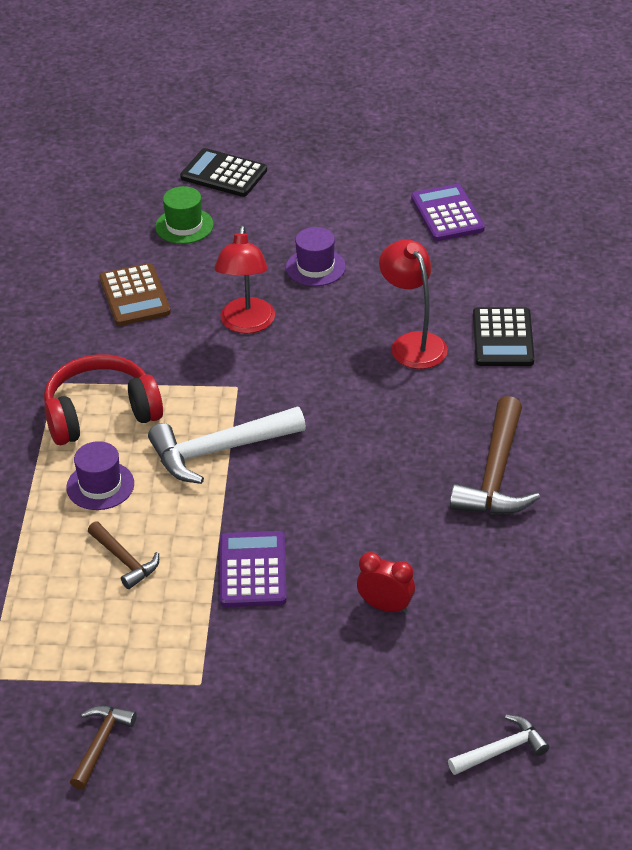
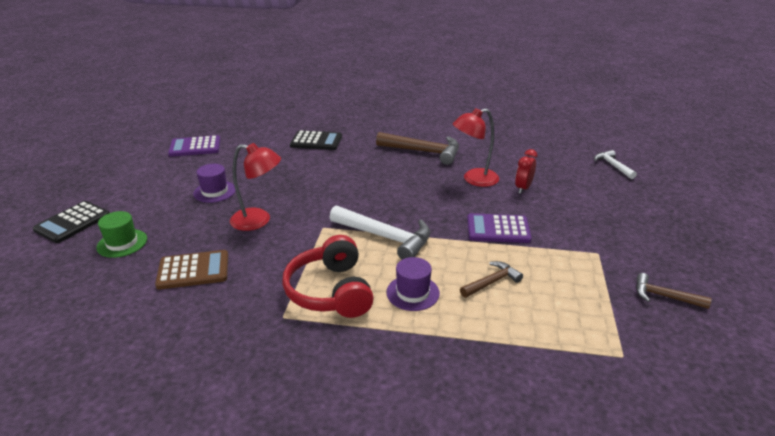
camera: 85 degrees left, 10 degrees down
(218, 451) = (386, 237): white hammer -> white hammer turned 45 degrees counterclockwise
(413, 343) = (308, 165): red lamp -> red lamp (474, 179)

